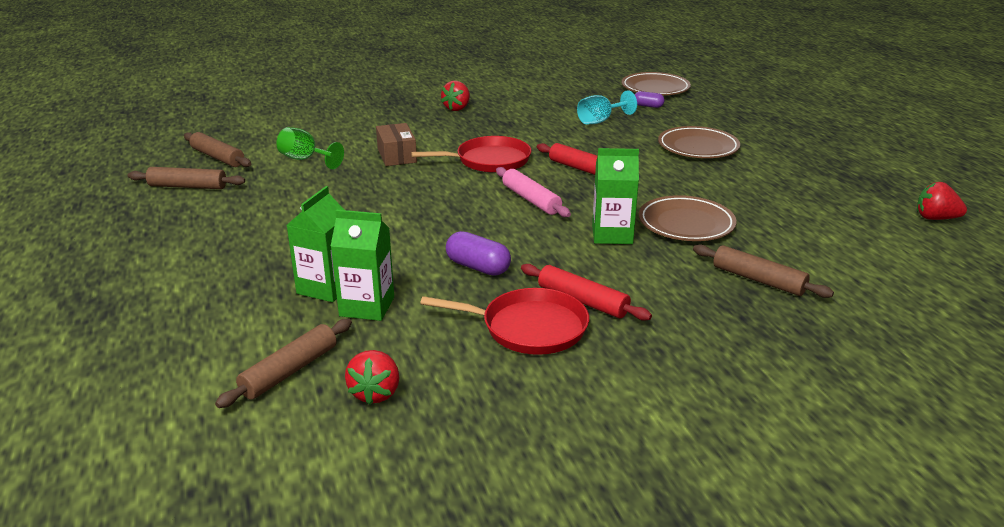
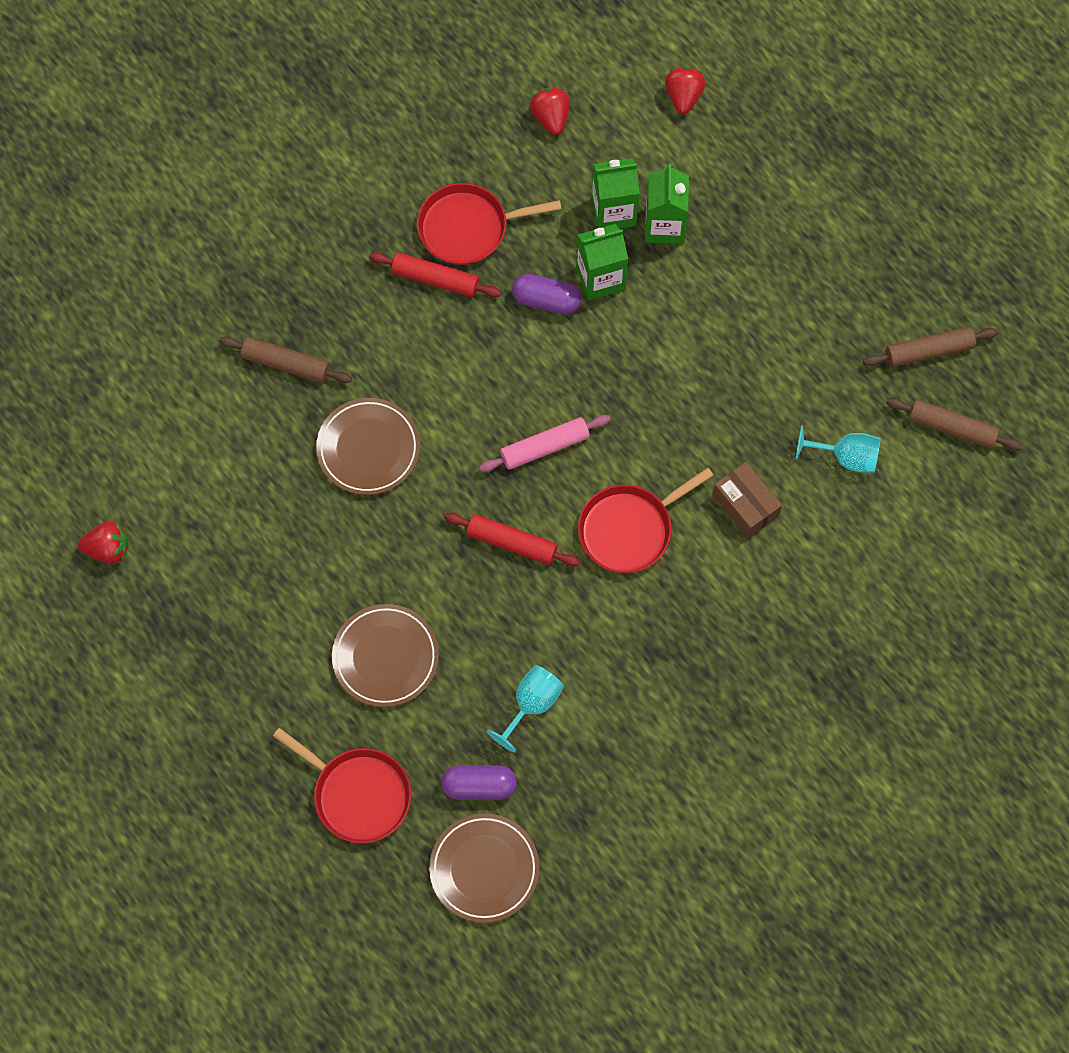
camera: 160 degrees right, 40 degrees up
(289, 371) = (627, 119): brown rolling pin -> none
(305, 160) = (846, 457): green goblet -> turquoise goblet
(457, 108) = (744, 682): red strawberry -> red strawberry (683, 97)
(531, 200) = (544, 447): pink rolling pin -> pink rolling pin turned 60 degrees counterclockwise
(612, 234) = (438, 401): green carton -> green carton (600, 278)
(648, 106) = (479, 786): purple capsule -> purple capsule, size x1.59
(730, 114) = (357, 794): none -> red pan

